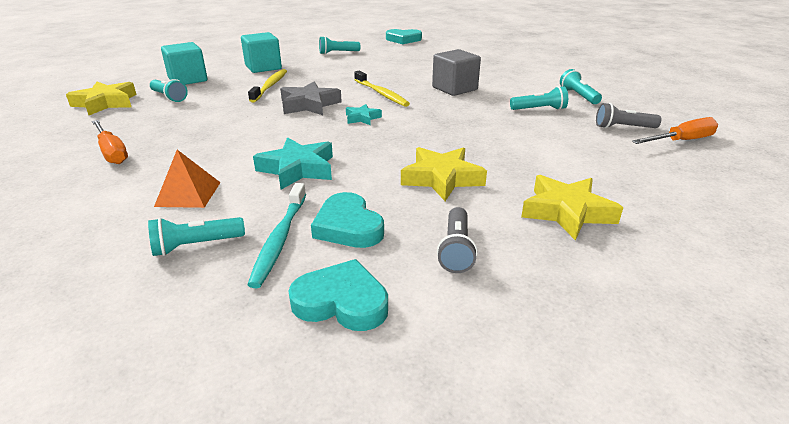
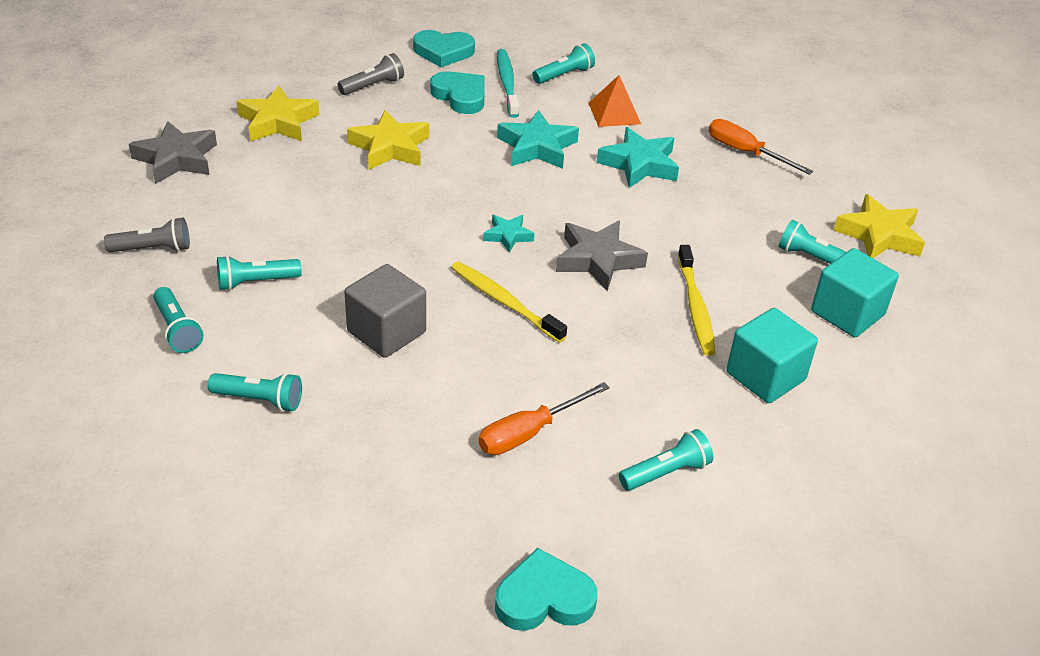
camera: 165 degrees right, 10 degrees up
(218, 150) = (639, 164): none -> turquoise star
(456, 250) = (373, 86): grey flashlight -> grey flashlight turned 60 degrees clockwise
(520, 75) = (260, 400): none -> turquoise flashlight
(654, 183) = (176, 159): none -> grey star
(681, 141) = (93, 228): orange screwdriver -> orange screwdriver (529, 432)

